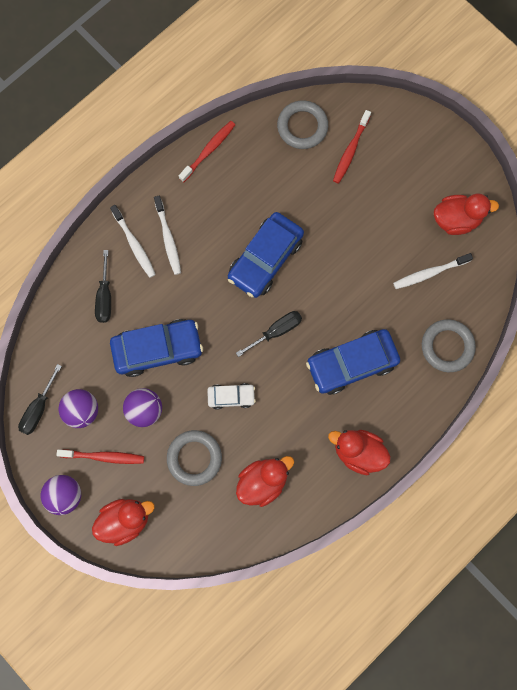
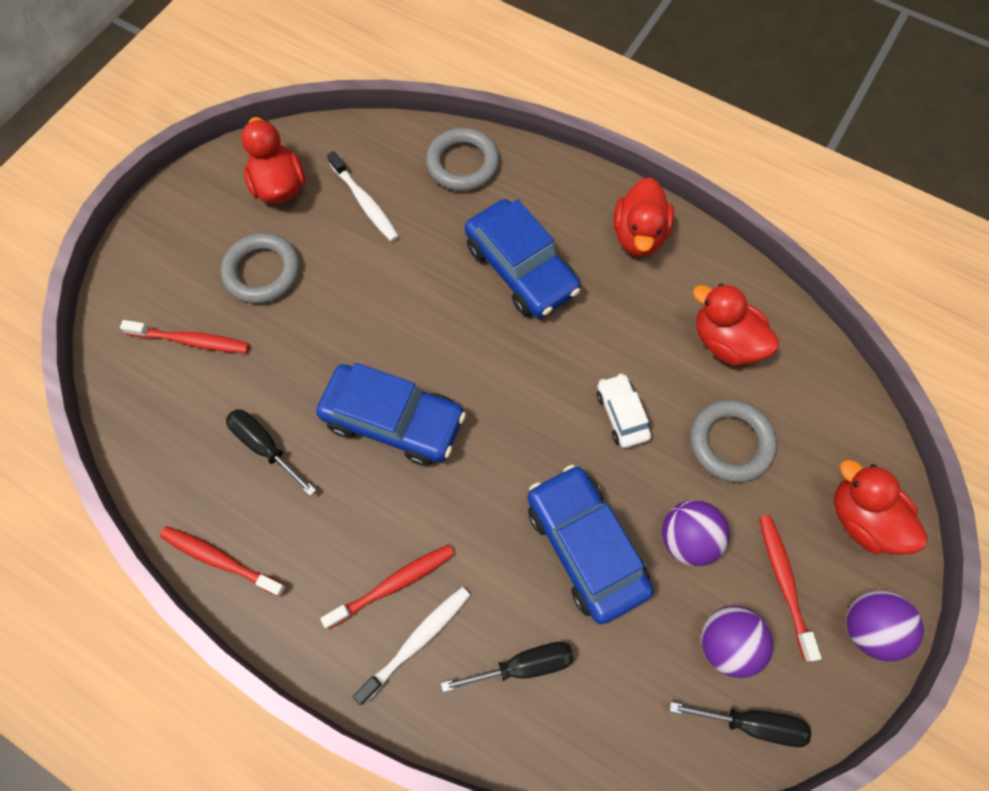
camera: 105 degrees left, 10 degrees down
(168, 238) = (393, 584): white toothbrush -> red toothbrush
(276, 331) = (503, 376): black screwdriver -> black screwdriver (265, 446)
(302, 127) = (158, 420): grey ring -> grey ring (262, 272)

